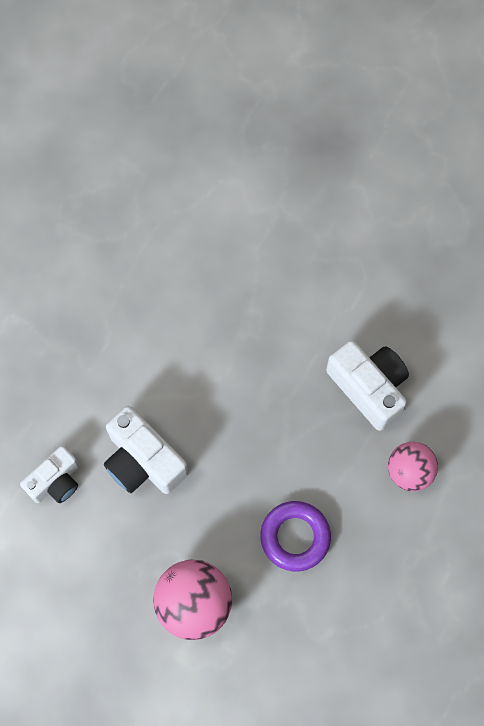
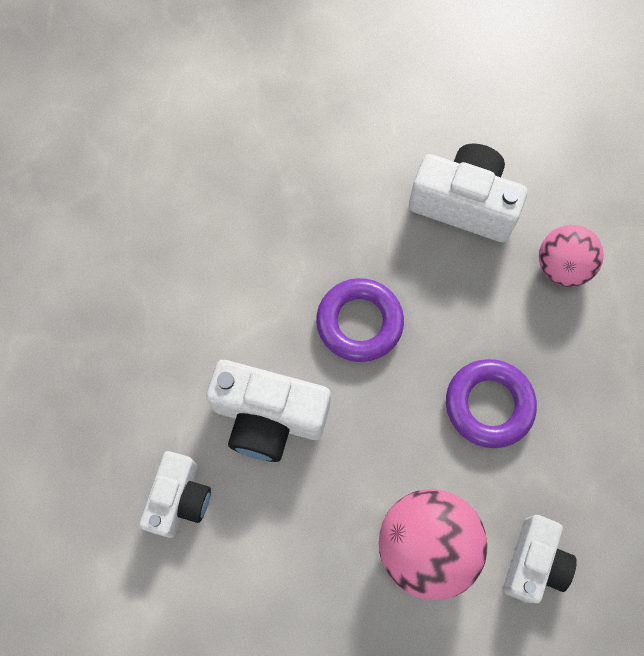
camera: 30 degrees left, 0 degrees up
(242, 431) = (359, 323): none -> purple ring
(258, 655) = (534, 562): none -> white camera

